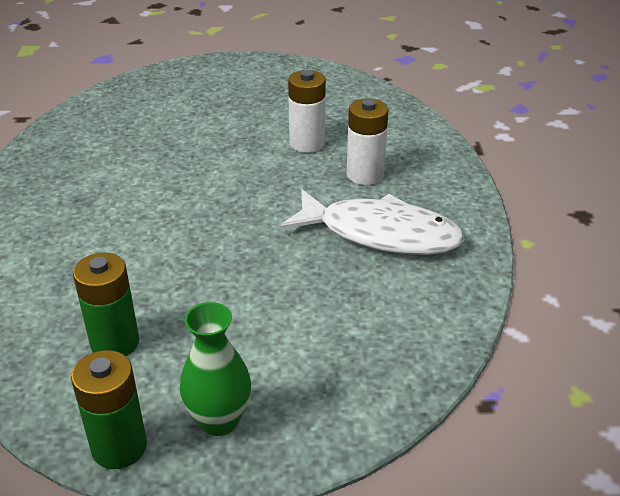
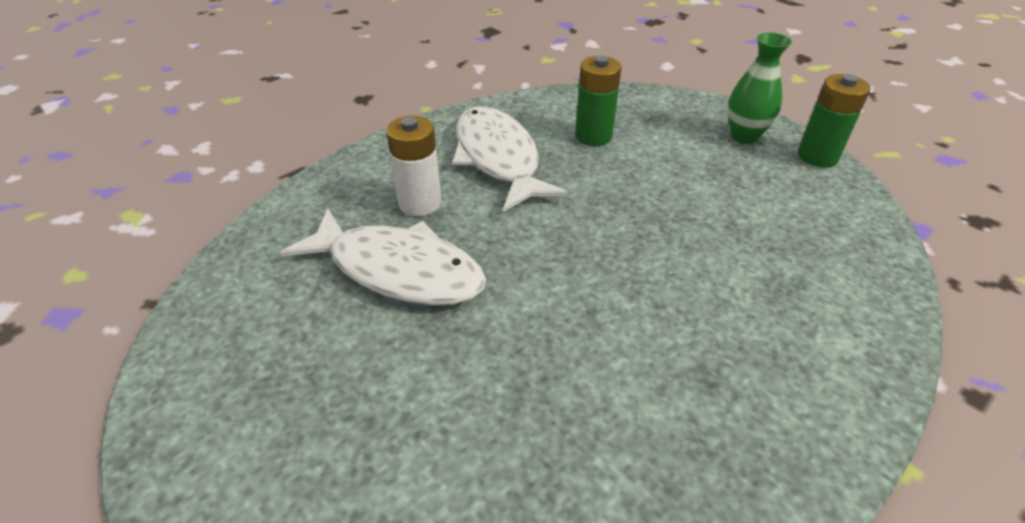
camera: 130 degrees left, 5 degrees up
(115, 343) = (779, 209): green battery -> green battery (593, 136)
(307, 143) = (398, 270): white battery -> white fish

